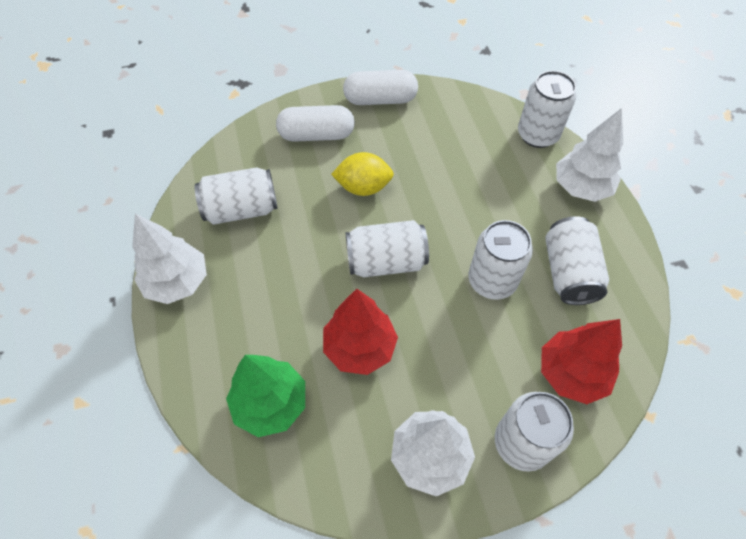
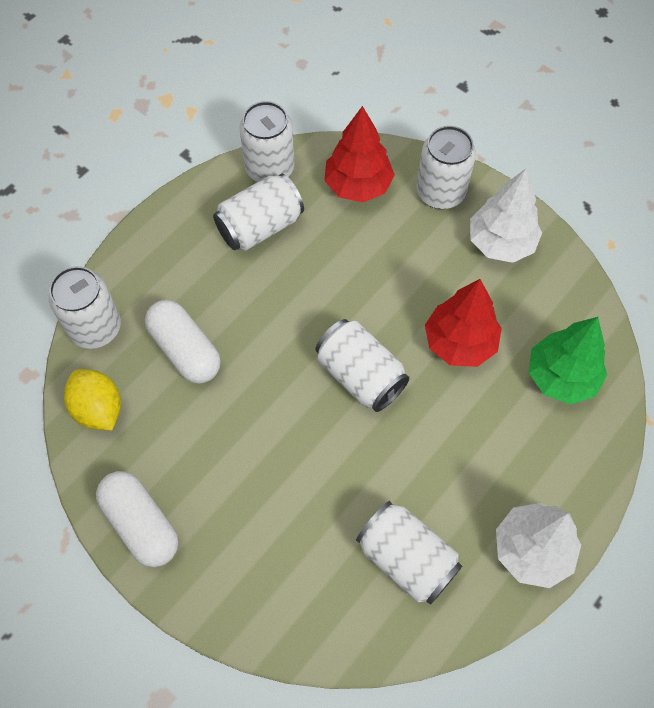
camera: 125 degrees left, 5 degrees up
(316, 135) = (247, 558): white capsule -> white capsule (185, 350)
(363, 187) = (287, 454): yellow lemon -> yellow lemon (98, 409)
(492, 281) = (314, 279): white can -> white can (269, 169)
(581, 188) = (148, 258): white tree -> none

